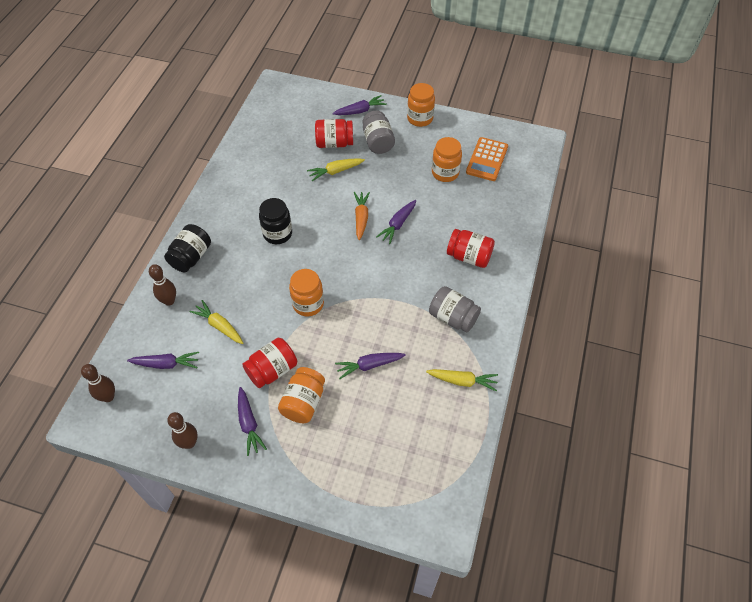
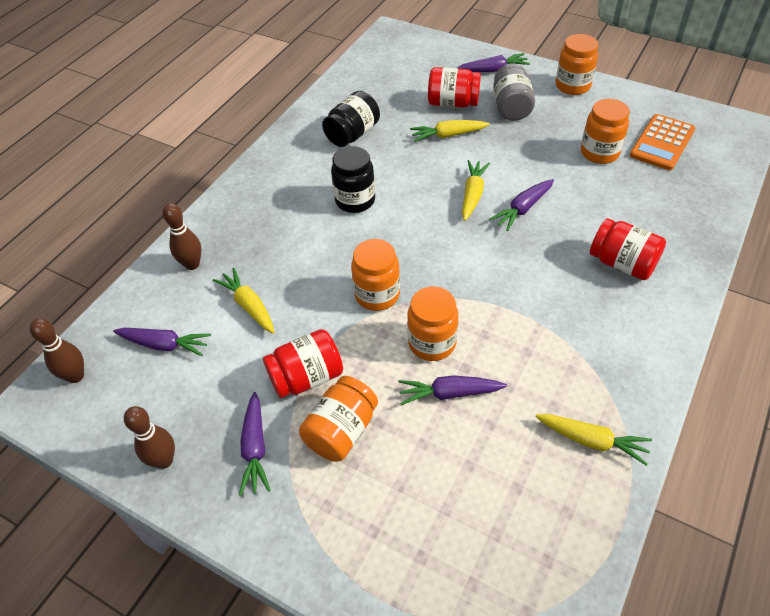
camera: 15 degrees right, 5 degrees down
(191, 257) = (235, 214): black jar -> black jar (352, 134)
(352, 333) = (432, 343): none -> orange jar
(361, 218) = (472, 195): orange carrot -> yellow carrot
(453, 317) = (587, 344): grey jar -> none

